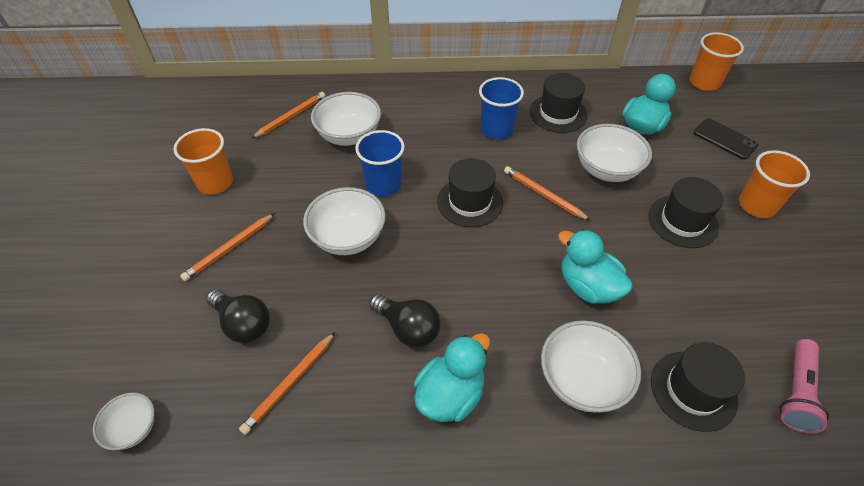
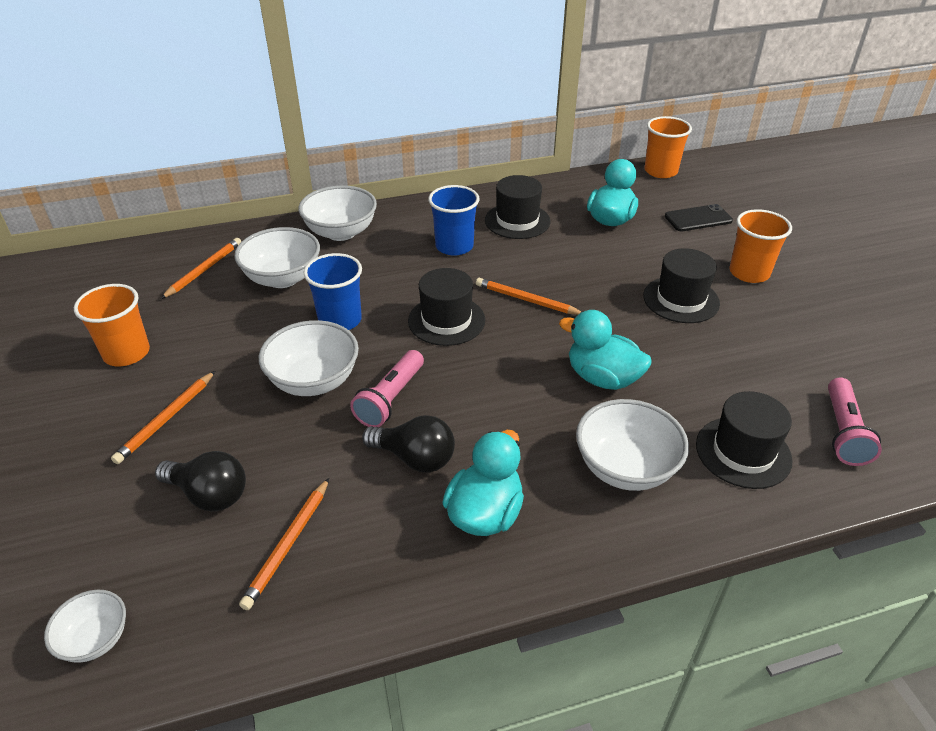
camera: 15 degrees left, 10 degrees down
(403, 268) = (390, 399): none -> pink flashlight
(606, 169) = (586, 265): white bowl -> white bowl (341, 232)
(725, 139) = (698, 218): black phone -> black phone turned 45 degrees counterclockwise

